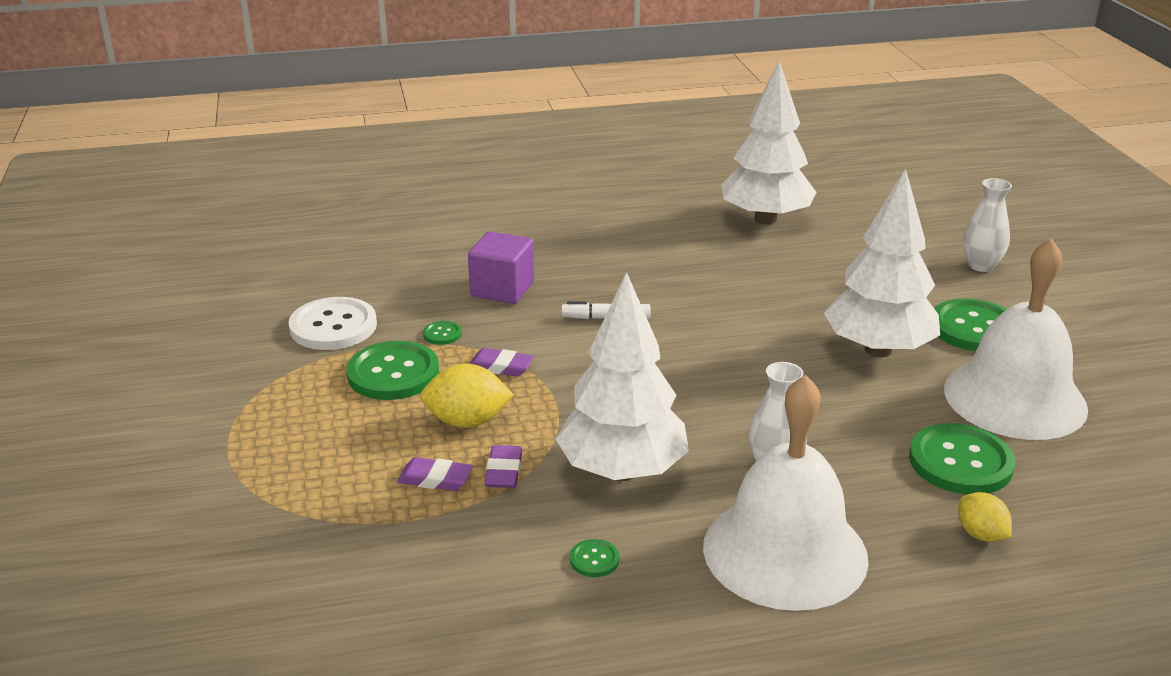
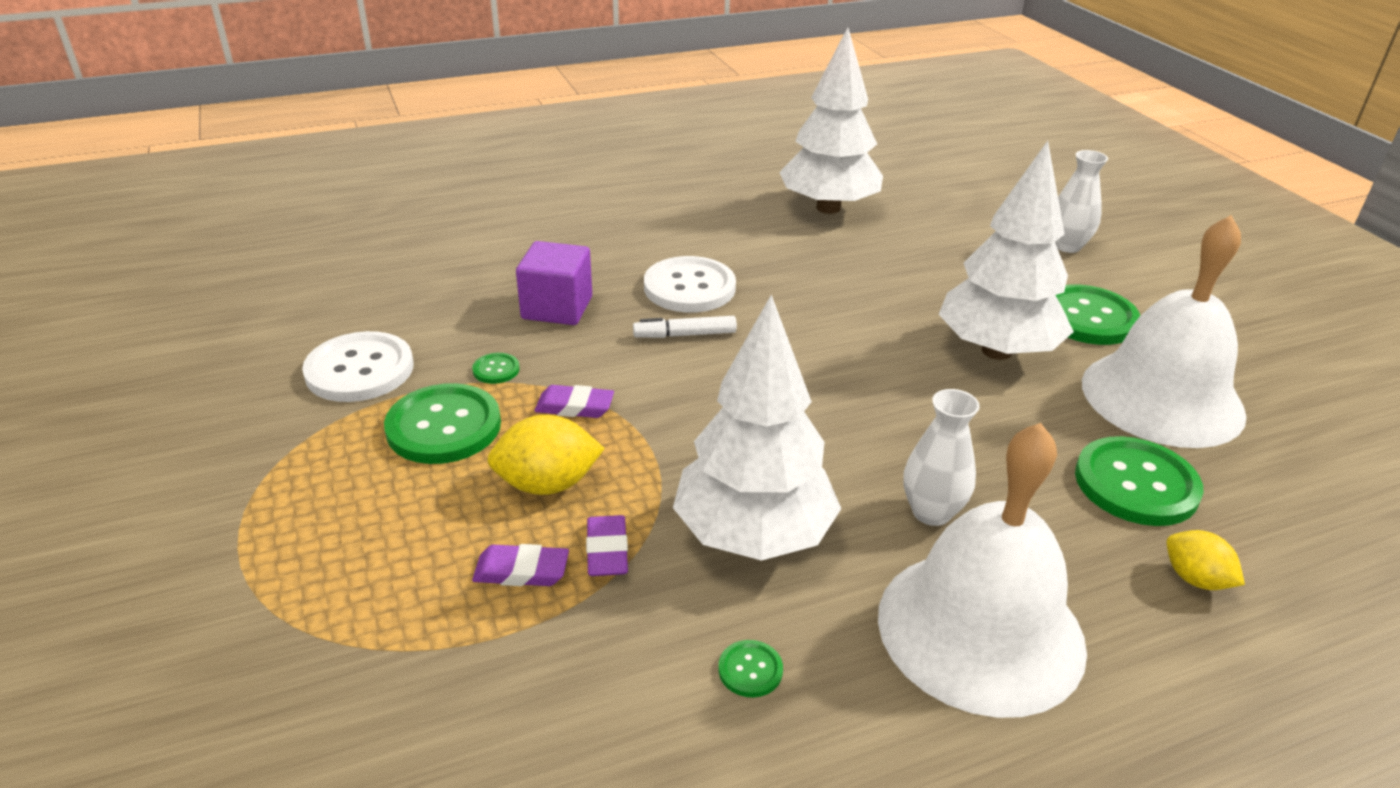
camera: 10 degrees left, 5 degrees up
(620, 280) = (689, 287): none -> white button

